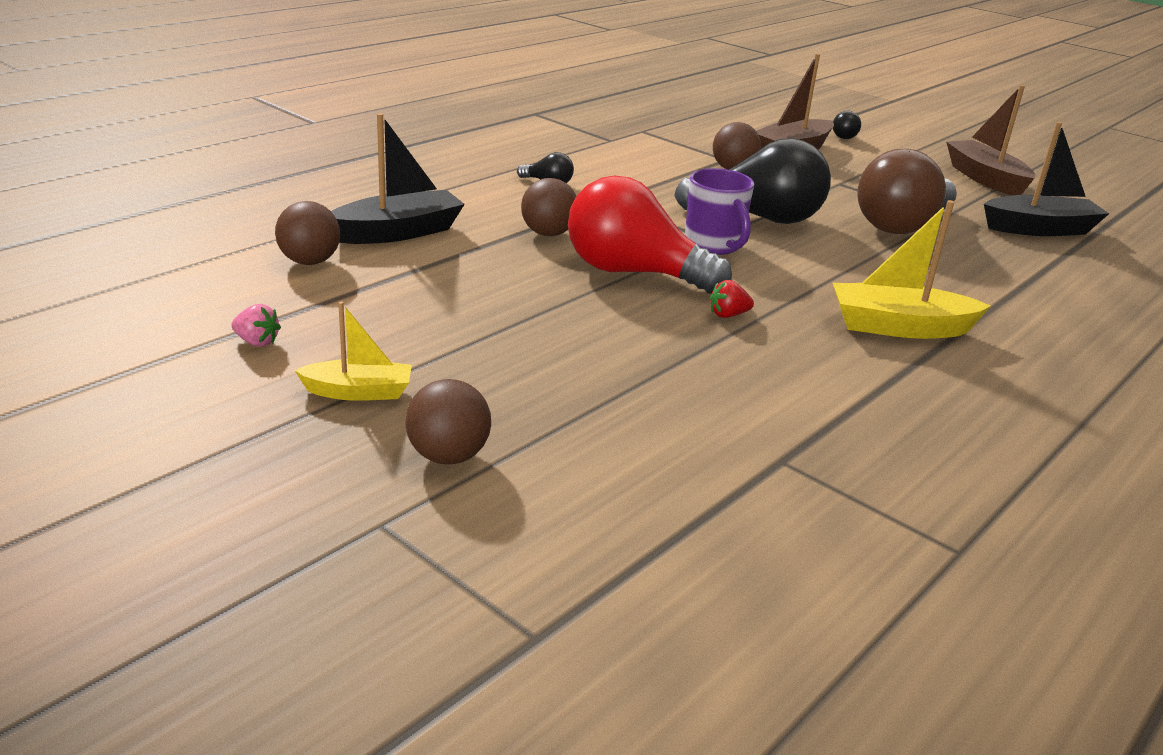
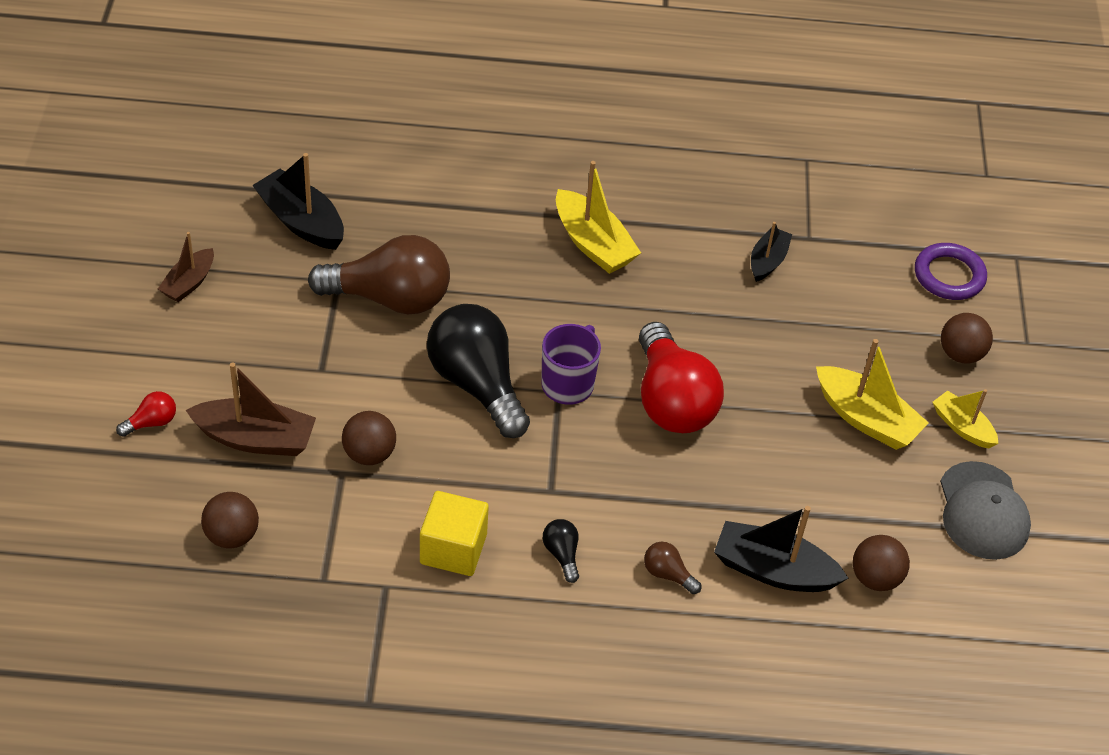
camera: 130 degrees left, 20 degrees up
(257, 342) = (983, 511): pink strawberry -> grey cap
(464, 346) = (866, 419): none -> yellow boat
(468, 202) = (668, 574): none -> brown light bulb
(548, 233) = (665, 485): brown ball -> brown ball (232, 536)
(583, 536) = (949, 275): none -> purple ring
(609, 161) = (453, 549): none -> yellow cube
(728, 315) = (675, 325): red strawberry -> none
(769, 410) = (768, 261): none -> black boat
(843, 136) = (151, 422): black light bulb -> red light bulb
(985, 179) = (189, 283): brown boat -> brown boat, size x0.62

